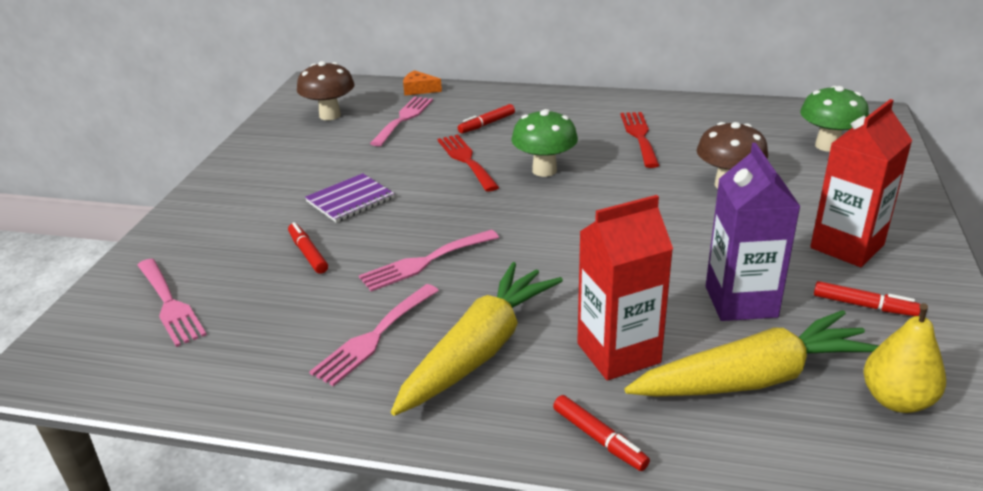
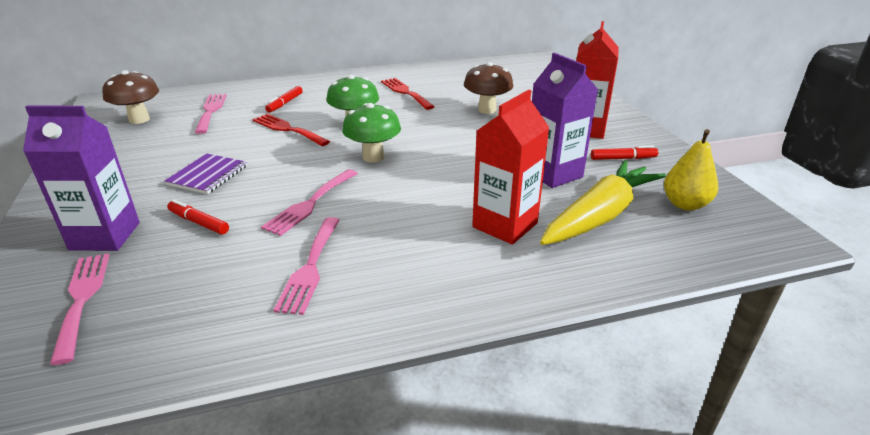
camera: 30 degrees left, 0 degrees up
(170, 304) = (82, 299): pink fork -> pink fork turned 135 degrees counterclockwise
(223, 245) = (105, 236): none -> purple carton
(419, 89) = (208, 90): orange cheese -> none
(480, 350) = (405, 252): yellow carrot -> none
(599, 439) = (539, 283): red marker -> none
(827, 146) = (526, 78): green mushroom -> green mushroom (373, 157)

